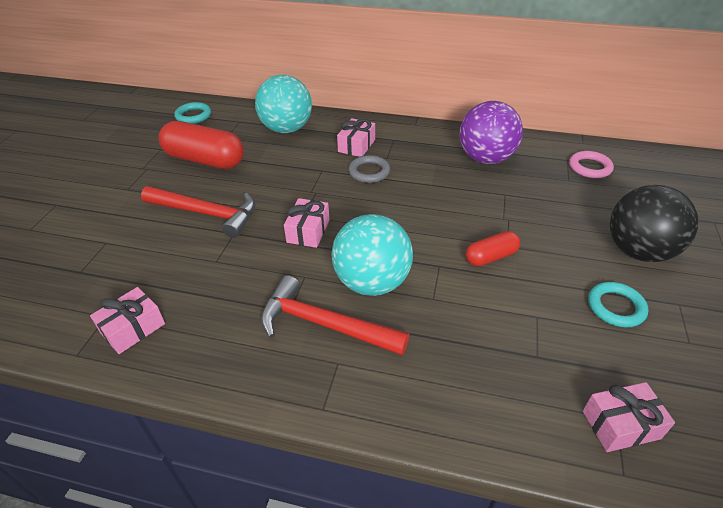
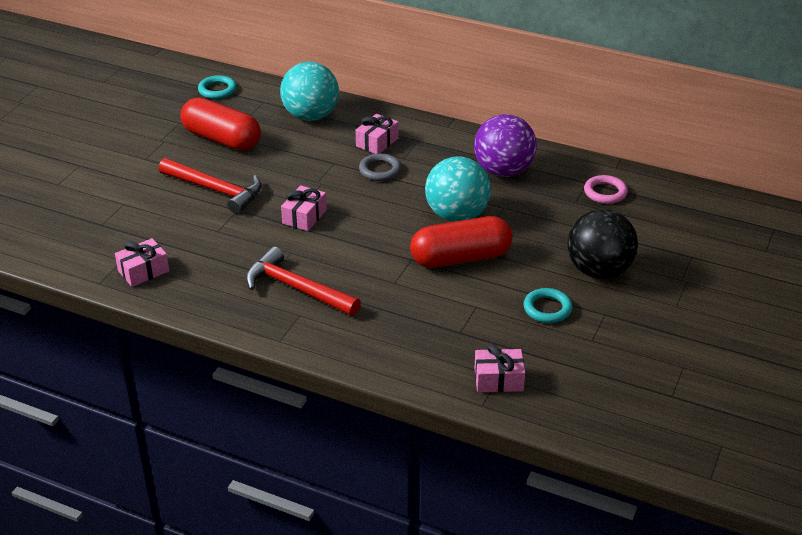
camera: 10 degrees right, 5 degrees down
(372, 282) = (347, 264): turquoise ball -> turquoise ball (457, 215)
(491, 257) = (461, 258): red capsule -> red capsule, size x1.90

